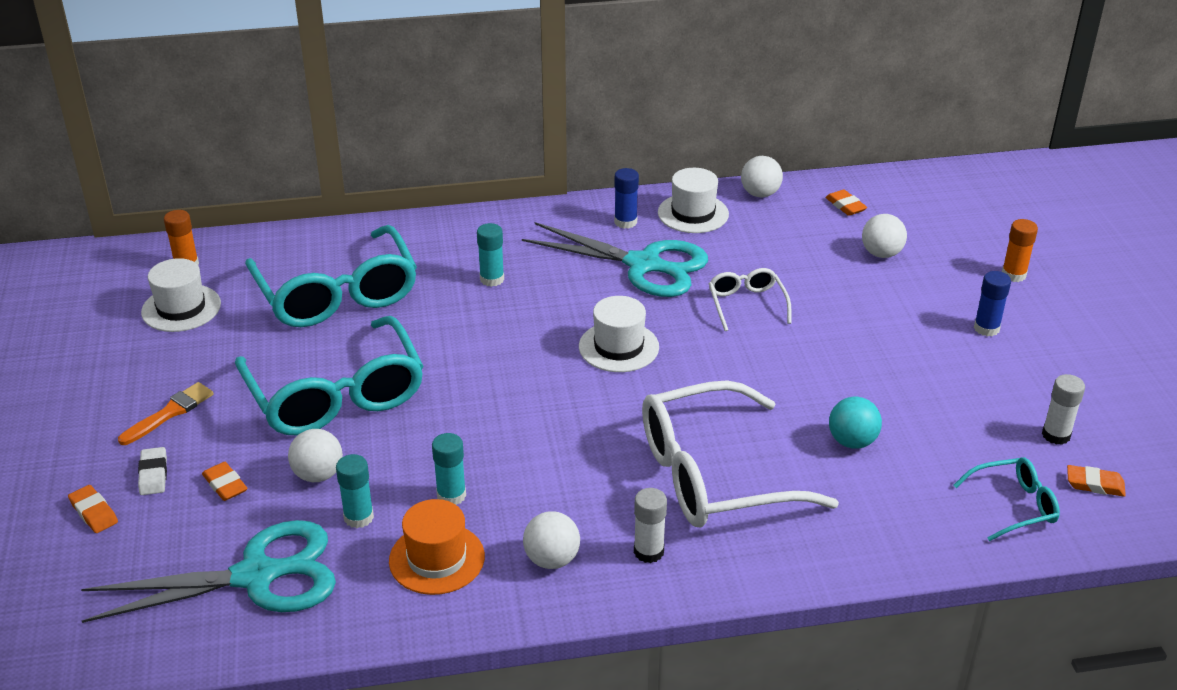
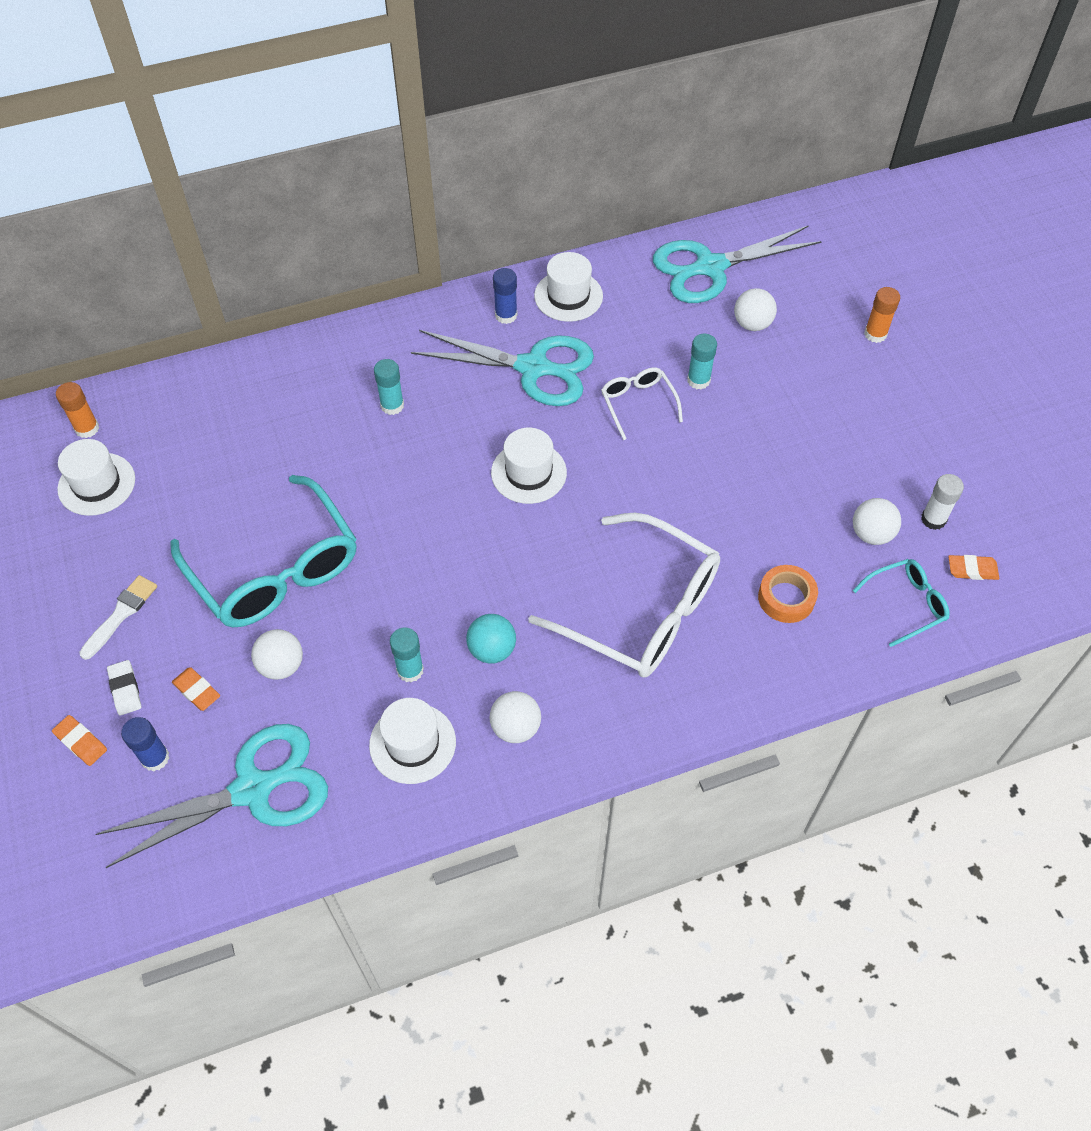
camera: 10 degrees left, 20 degrees up
(170, 413) = (121, 614): orange brush -> white brush
(337, 294) = (246, 445): turquoise glasses -> none
(358, 517) = (331, 708): turquoise glue stick -> turquoise glue stick (698, 380)
(437, 559) = (412, 743): orange hat -> white hat
(648, 551) = (599, 705): white glue stick -> none
(714, 475) = (642, 610): white glasses -> white glasses turned 120 degrees counterclockwise
(760, 194) = (628, 262): white ball -> white ball (871, 534)
(845, 206) = (710, 267): orange eraser -> turquoise scissors
(852, 441) = (758, 553): turquoise ball -> turquoise ball (492, 650)
(877, 484) = (786, 598): none -> orange tape
(986, 328) = (858, 403): blue glue stick -> blue glue stick (155, 758)

